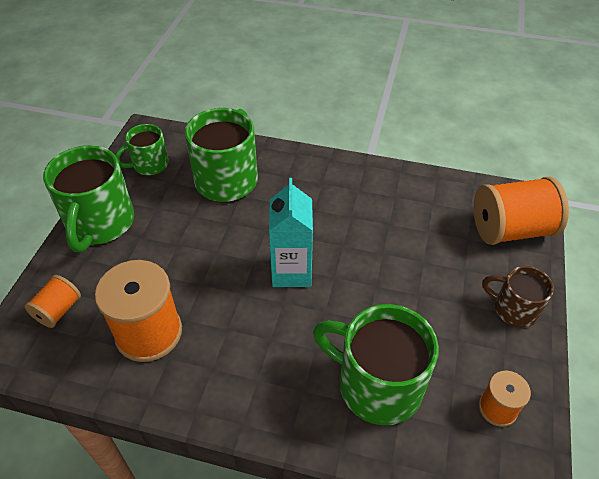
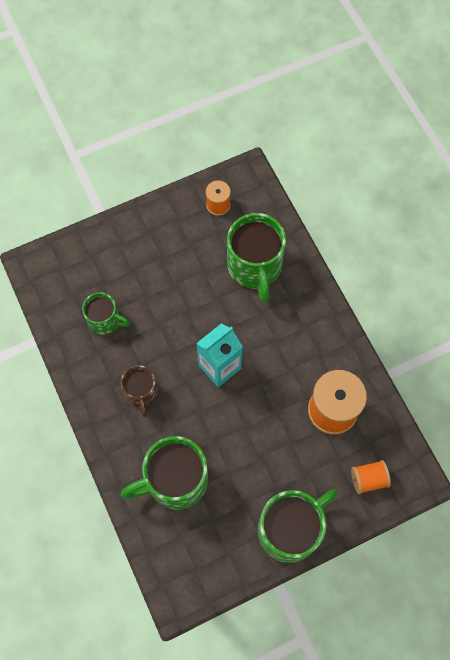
camera: 130 degrees left, 20 degrees up
(149, 165) = (210, 555): green mug -> green mug (105, 320)
(510, 230) = (73, 263): orange spool -> none
(514, 309) = (143, 229): brown mug -> brown mug (141, 393)

